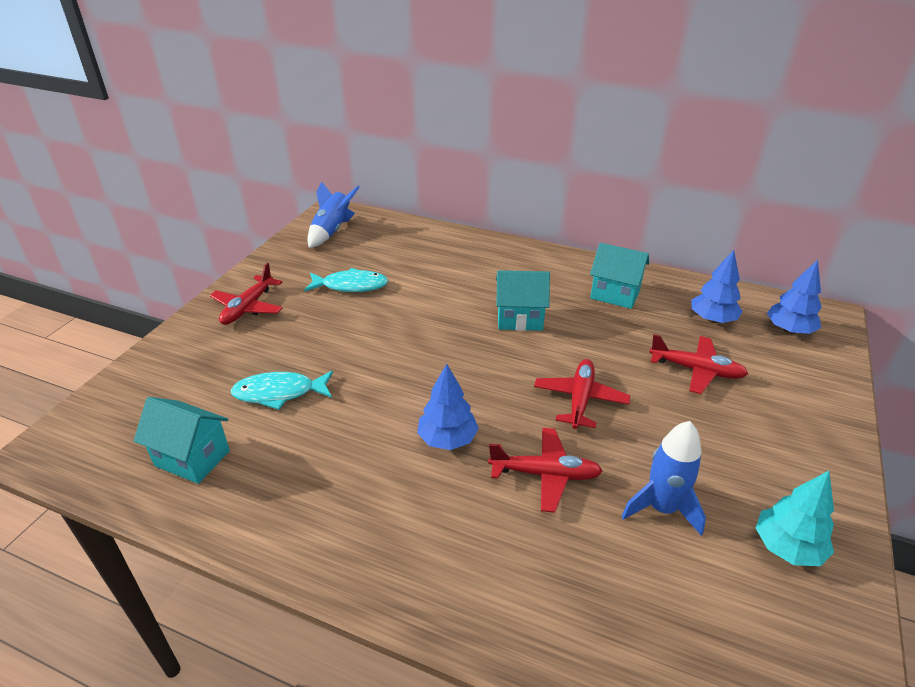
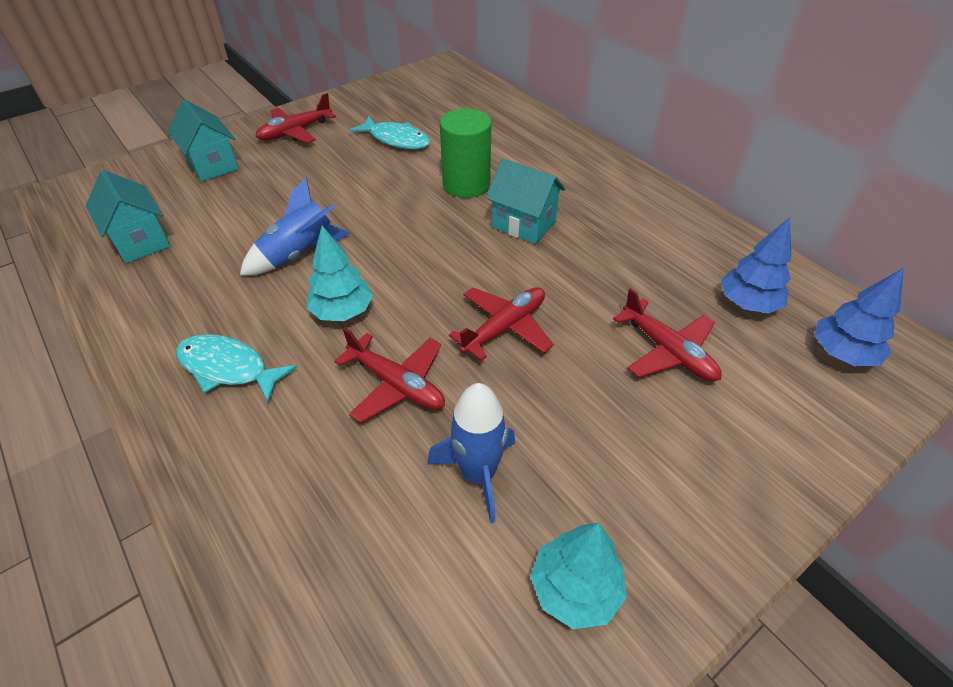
camera: 30 degrees right, 10 degrees up
(279, 393) = (249, 213): turquoise fish -> turquoise fish (228, 368)
(332, 231) = (428, 84): blue rocket -> blue rocket (299, 254)
(446, 303) = (466, 184): none -> green cylinder
(447, 439) = (342, 311): blue tree -> turquoise tree
(615, 294) = (654, 235): turquoise house -> turquoise house (212, 165)

